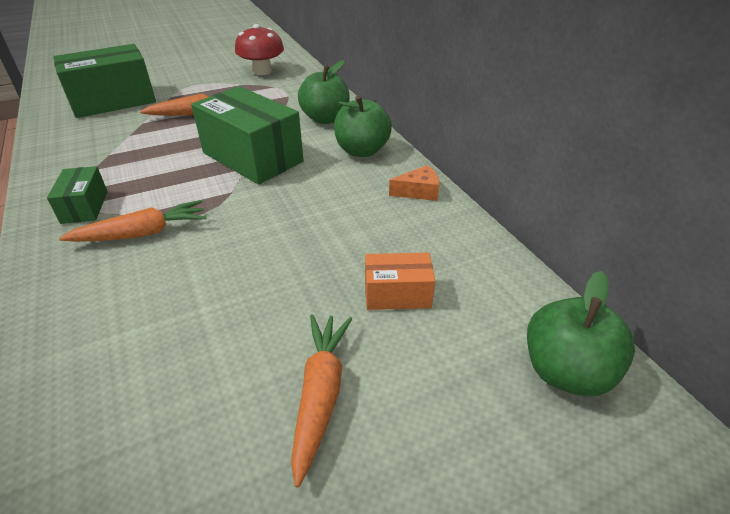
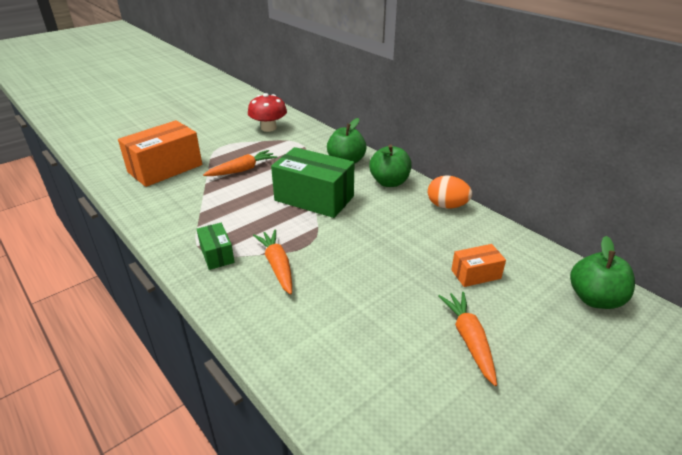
camera: 15 degrees left, 5 degrees down
(113, 101) = (165, 168): green box -> orange box
(142, 233) = (277, 266): orange carrot -> orange carrot turned 75 degrees counterclockwise
(419, 192) = (447, 206): orange cheese -> orange egg

